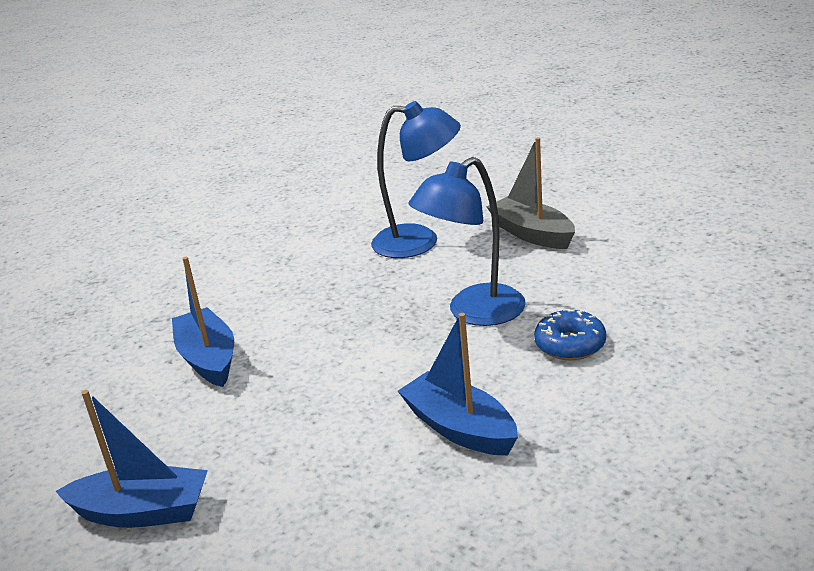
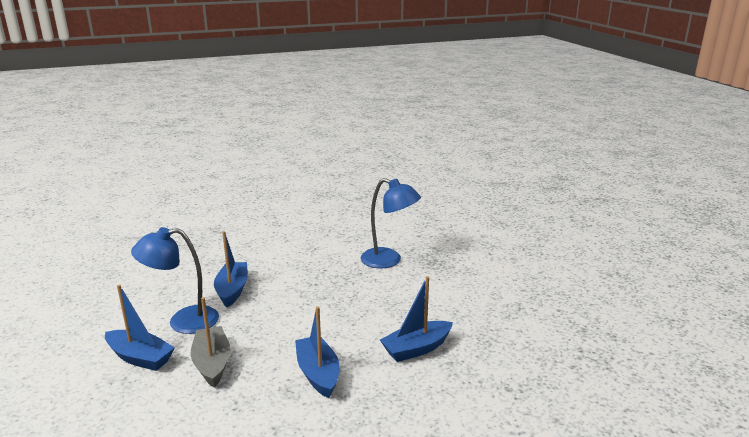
camera: 20 degrees right, 5 degrees down
(474, 312) = (382, 311): blue lamp -> blue lamp (183, 321)
(532, 234) = (453, 276): grey boat -> grey boat (212, 363)
(570, 345) = (416, 348): blue donut -> blue boat

